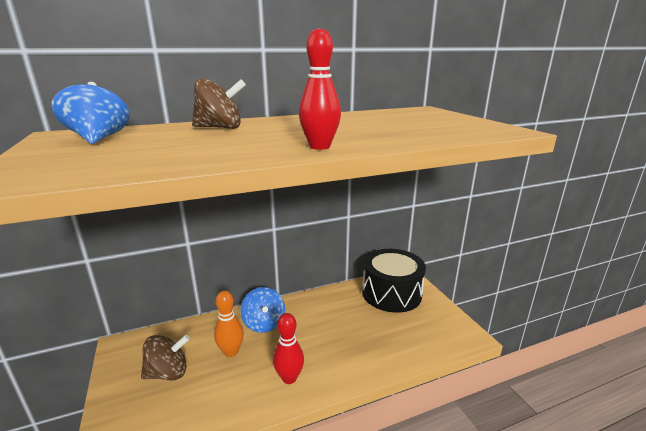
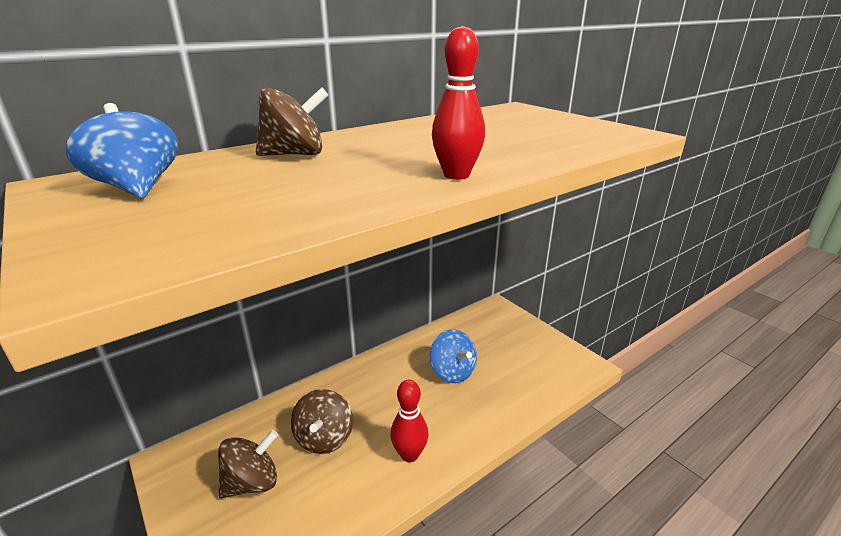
camera: 15 degrees left, 5 degrees up
(231, 352) = (324, 438): orange bowling pin -> brown spinning top
(264, 323) = (351, 394): blue spinning top -> blue spinning top (452, 372)
(391, 293) = (487, 330): black drum -> none

